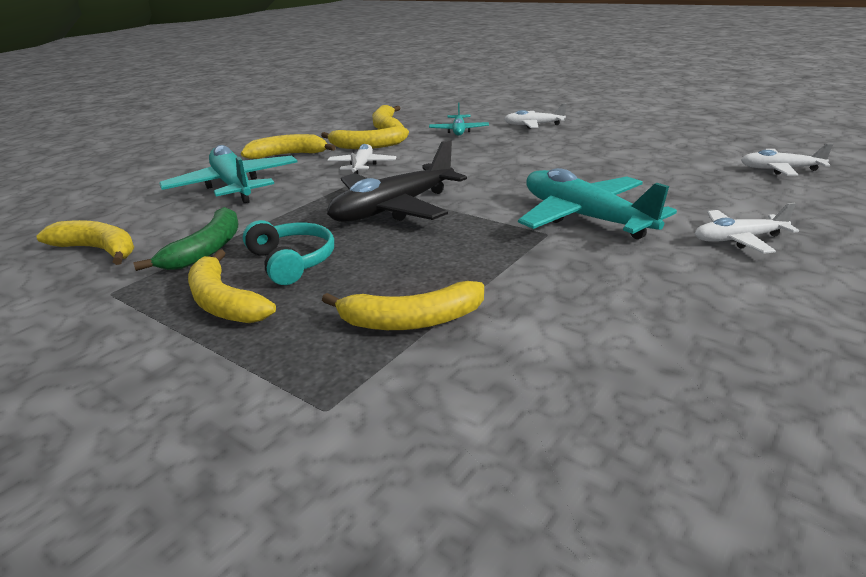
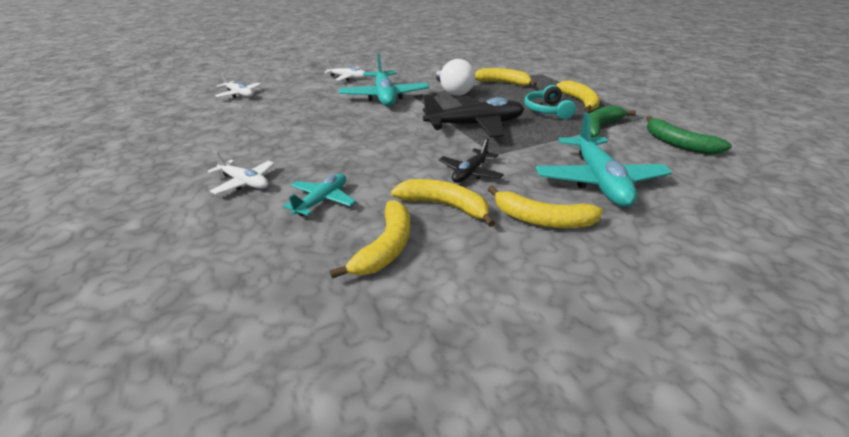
camera: 155 degrees left, 5 degrees up
(99, 250) = (678, 144): yellow banana -> green banana
(362, 166) = (470, 172): white plane -> black plane
(492, 261) = (453, 91): none -> white light bulb

